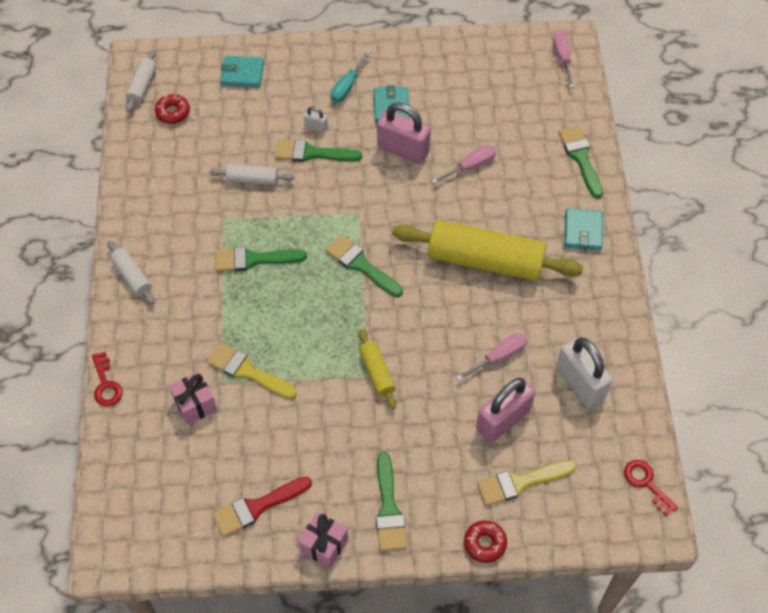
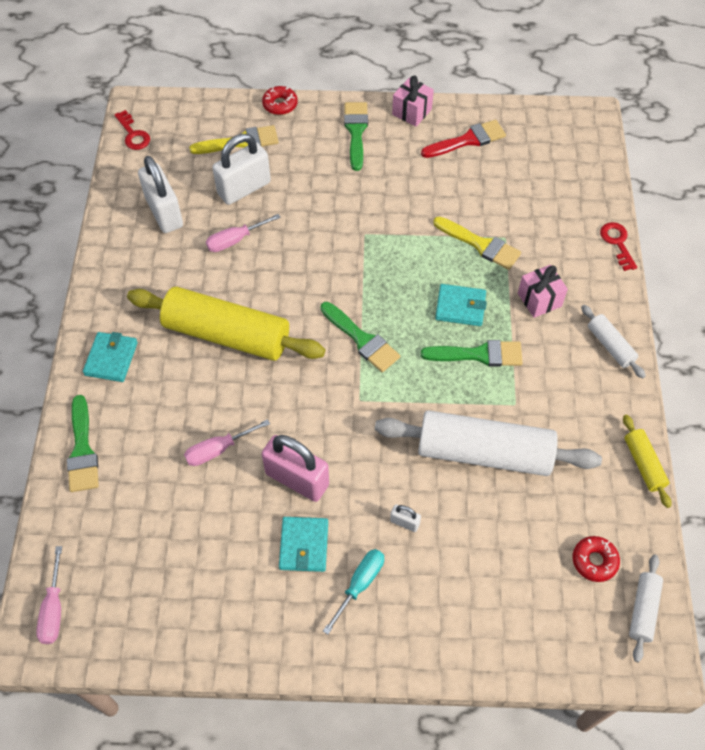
camera: 175 degrees left, 0 degrees up
(195, 404) = (529, 220): pink gift -> pink gift (539, 300)
(242, 74) = (505, 619): turquoise wallet -> turquoise wallet (460, 307)
(252, 179) = (484, 453): white rolling pin -> white rolling pin, size x2.16
(312, 153) = (411, 483): green brush -> none
(376, 372) = (355, 235): yellow rolling pin -> yellow rolling pin (643, 464)
(503, 420) = (244, 188): pink padlock -> white padlock

